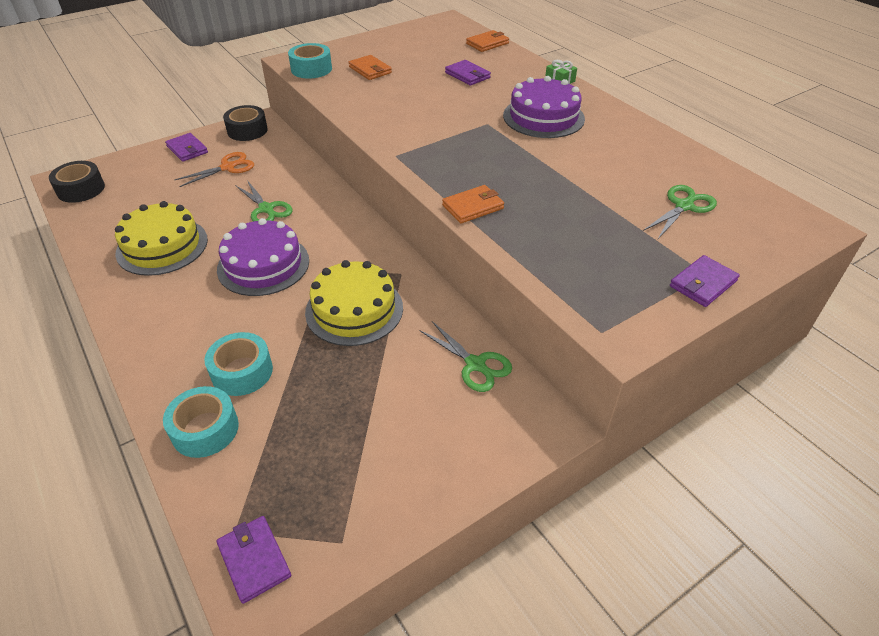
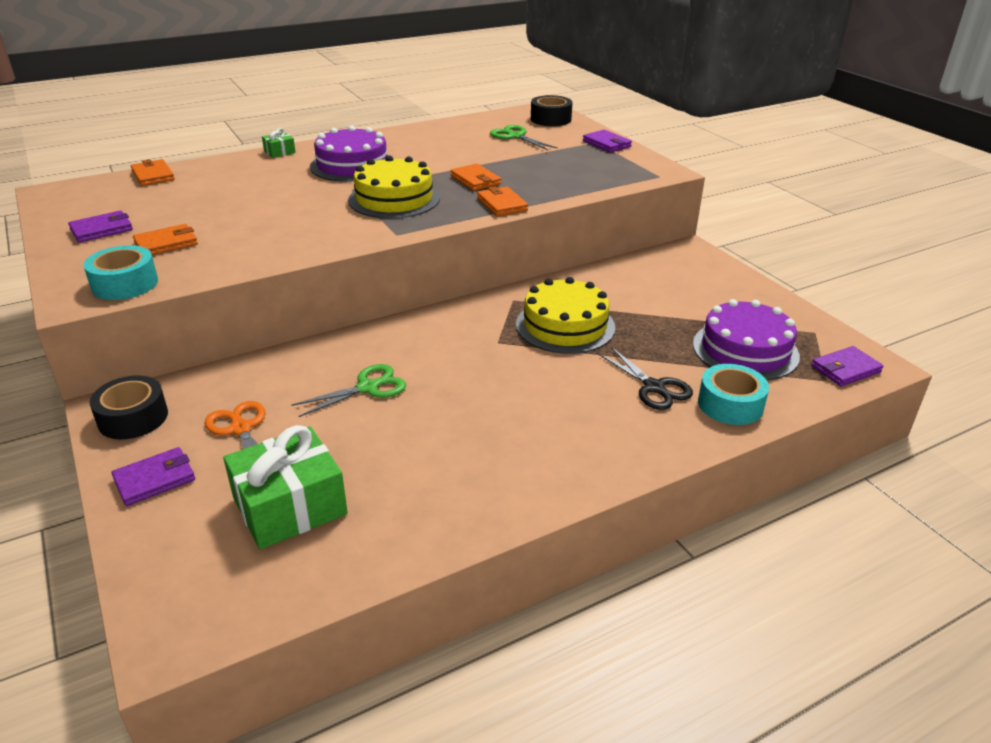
camera: 85 degrees left, 10 degrees down
(81, 189) = (223, 602): black tape -> black tape (550, 119)
(148, 197) = (290, 506): none -> green gift
(162, 246) = (427, 472): yellow cake -> yellow cake (394, 199)
(242, 372) = (654, 388): turquoise tape -> black scissors
(263, 265) = (484, 384): purple cake -> purple cake (745, 350)
(467, 75) = (231, 191): purple wallet -> purple wallet (102, 230)
(476, 365) = (634, 272): green scissors -> none
(531, 187) = (475, 180): none -> orange wallet

